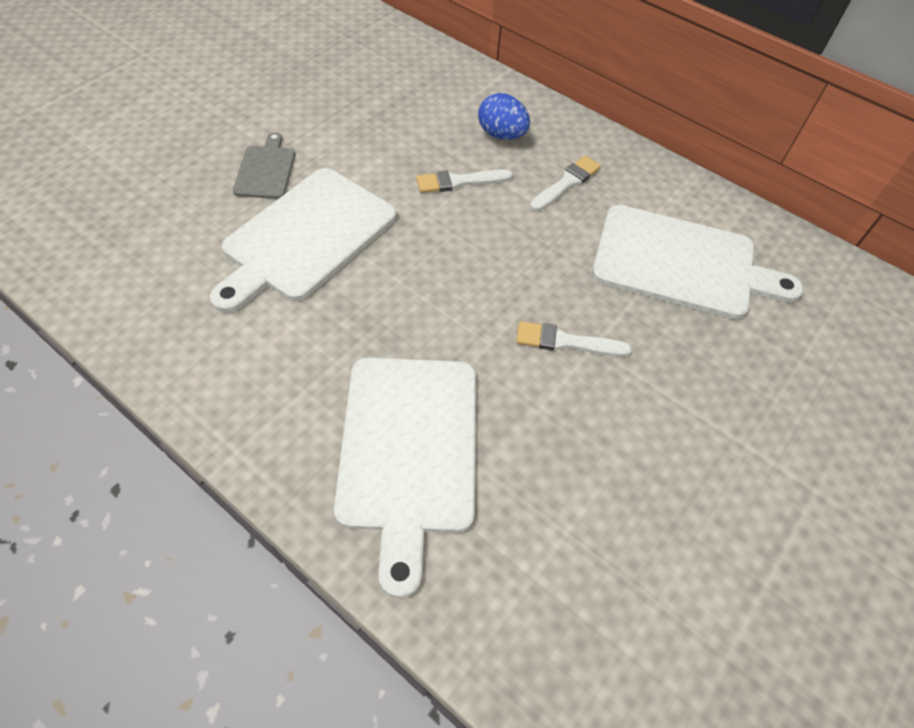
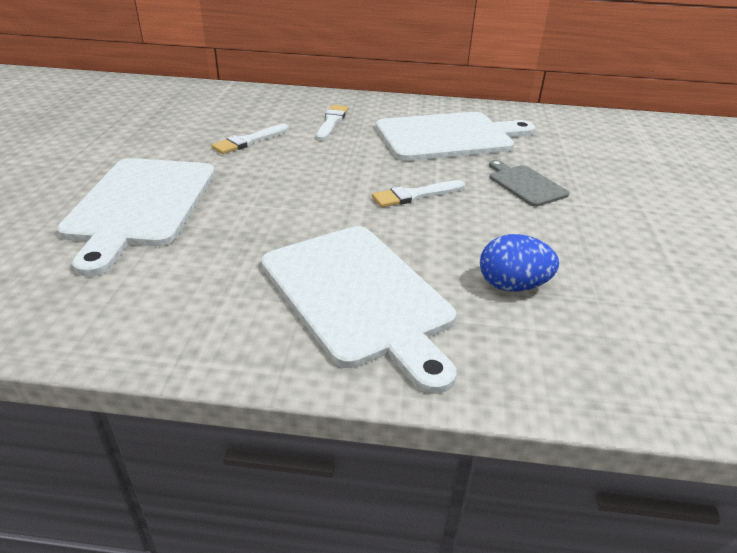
camera: 30 degrees left, 20 degrees down
(265, 170) = (62, 178): grey cutting board -> grey cutting board (525, 184)
(501, 135) = (259, 111): blue egg -> blue egg (512, 286)

